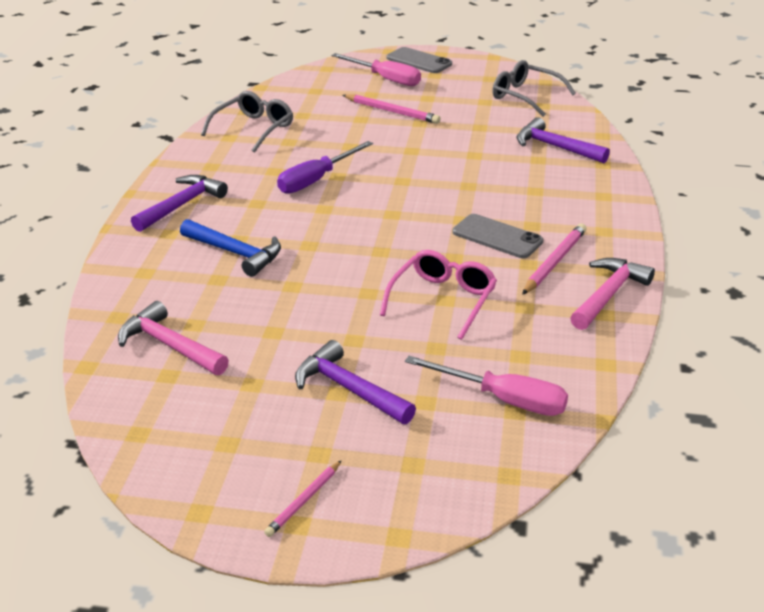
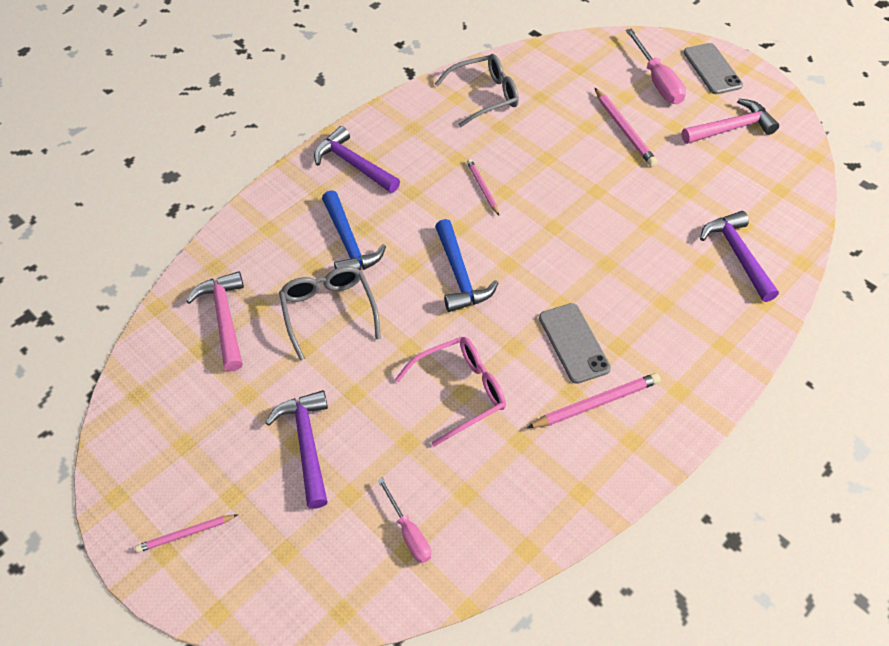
camera: 35 degrees right, 20 degrees up
(181, 205) = (354, 164): purple hammer -> purple hammer turned 120 degrees counterclockwise
(316, 180) = (482, 188): purple screwdriver -> pink pencil
(358, 235) = (459, 275): none -> blue hammer
(503, 399) = (408, 532): pink screwdriver -> pink screwdriver, size x0.61
(525, 96) = (774, 168): grey glasses -> grey glasses (328, 311)
(608, 295) = (606, 472): pink hammer -> pink hammer (731, 128)

